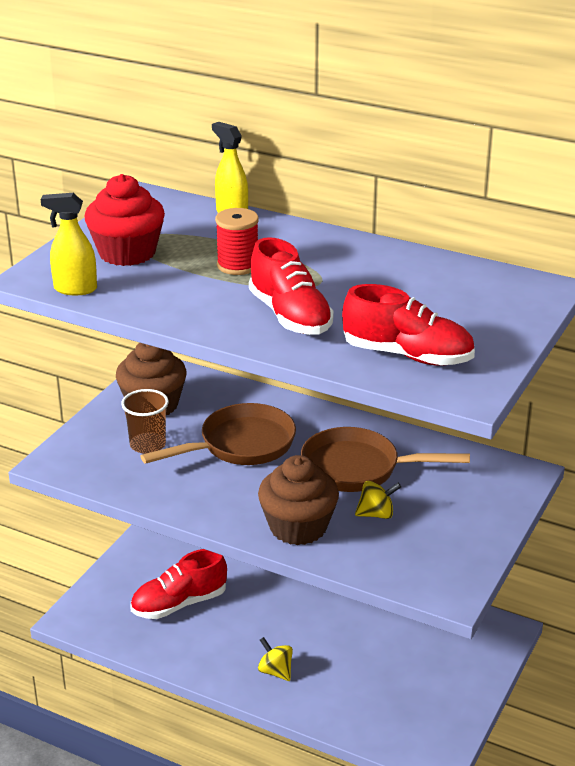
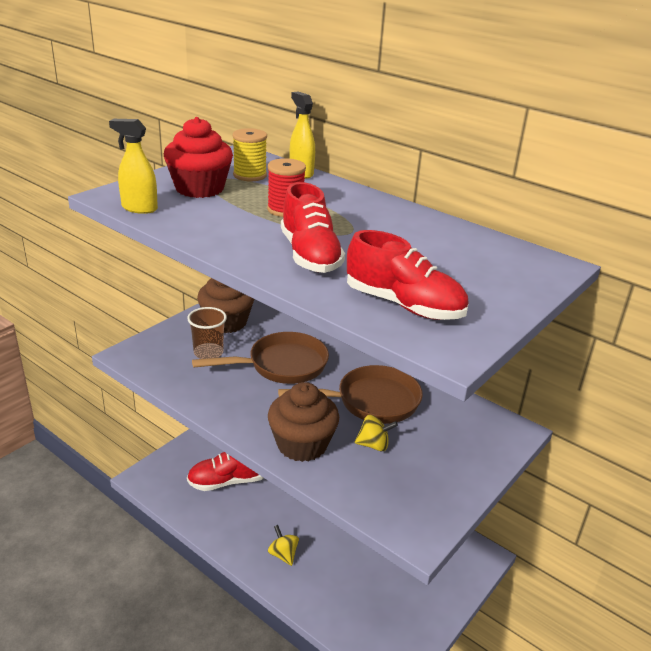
camera: 10 degrees right, 0 degrees up
(174, 226) = (250, 175): none -> yellow spool
(358, 468) = (371, 401): brown pan -> brown pan turned 150 degrees clockwise

